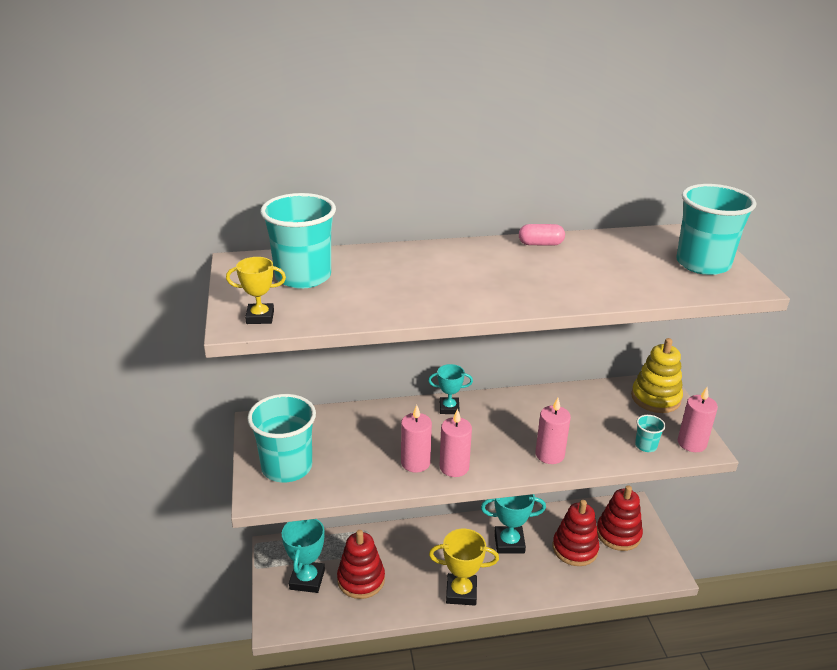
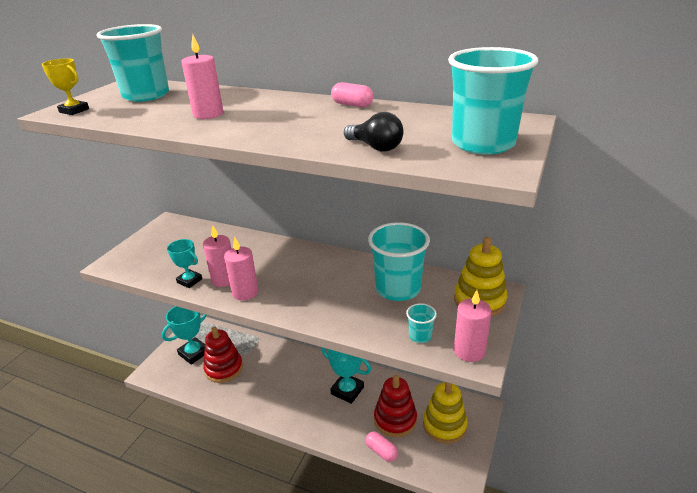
camera: 35 degrees right, 0 degrees up
(287, 467) = (147, 253): turquoise cup -> turquoise cup (398, 289)
(449, 408) = (295, 251): turquoise trophy -> turquoise trophy (189, 281)
(461, 592) = (278, 409): yellow trophy -> none
(549, 455) = (327, 311): pink candle -> pink candle (208, 114)
(589, 582) = (381, 451): none -> pink capsule
(618, 534) = (444, 425): red stacking toy -> yellow stacking toy
(636, 287) = (375, 147): none -> black light bulb

